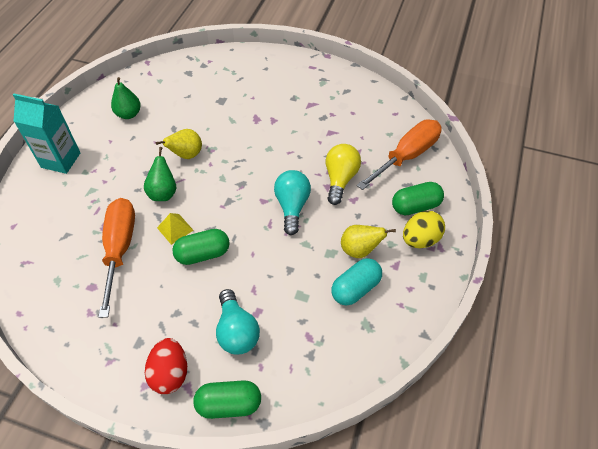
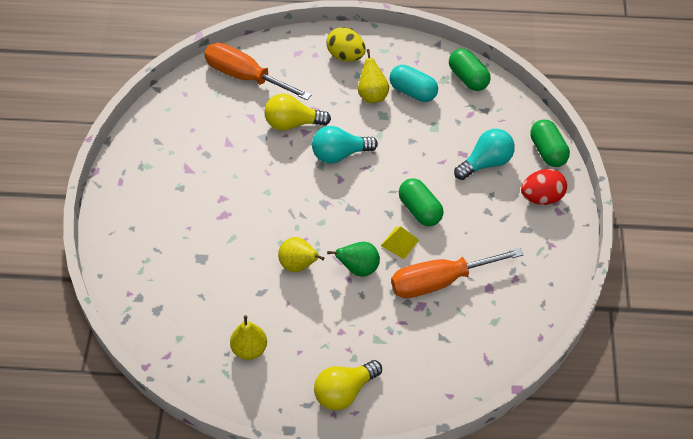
camera: 105 degrees left, 0 degrees up
(61, 160) = (344, 392): turquoise carton -> yellow light bulb
(129, 114) = (249, 349): green pear -> yellow pear
(415, 206) = (308, 63): green capsule -> green capsule (468, 78)

